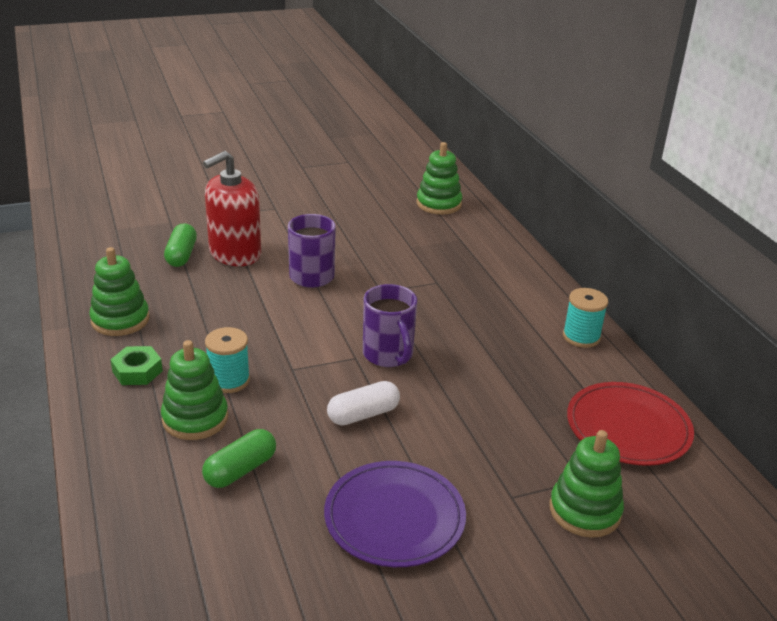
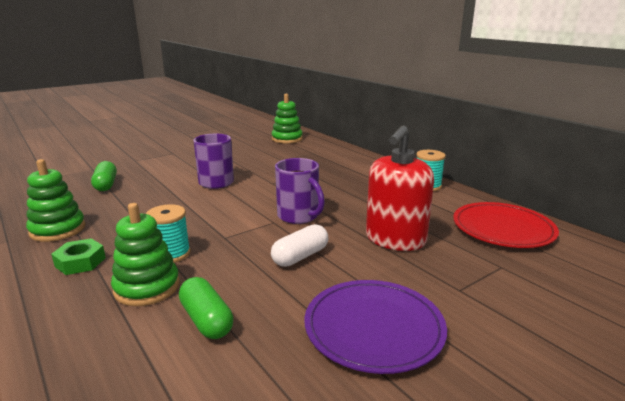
camera: 15 degrees left, 10 degrees down
(235, 254) = (150, 178): red soap dispenser -> red soap dispenser (395, 239)
(240, 470) = (206, 320): green capsule -> green capsule turned 60 degrees counterclockwise
(584, 511) = (523, 287): green stacking toy -> none

